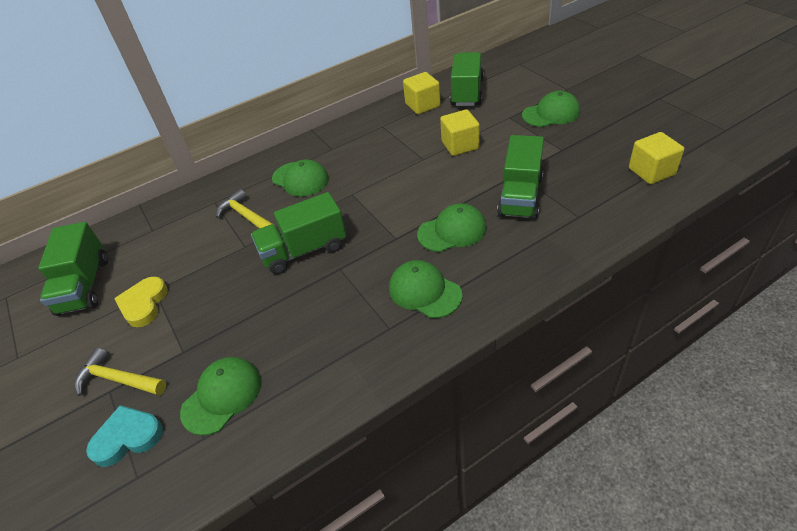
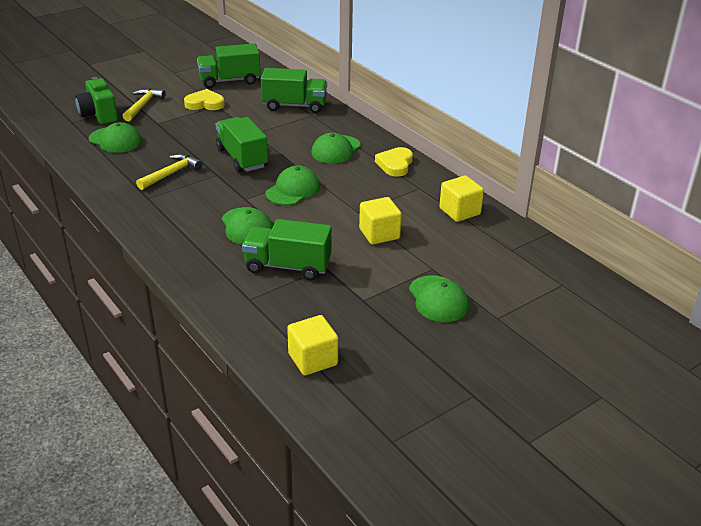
camera: 80 degrees right, 10 degrees down
(127, 437) = (99, 115): turquoise heart -> green camera
(246, 216) = (290, 130): yellow hammer -> yellow hammer (171, 173)
(338, 140) = (395, 164): none -> yellow heart
(424, 291) = (179, 212): green cap -> green cap (293, 190)
(467, 92) = (487, 241): green truck -> green truck (294, 106)

